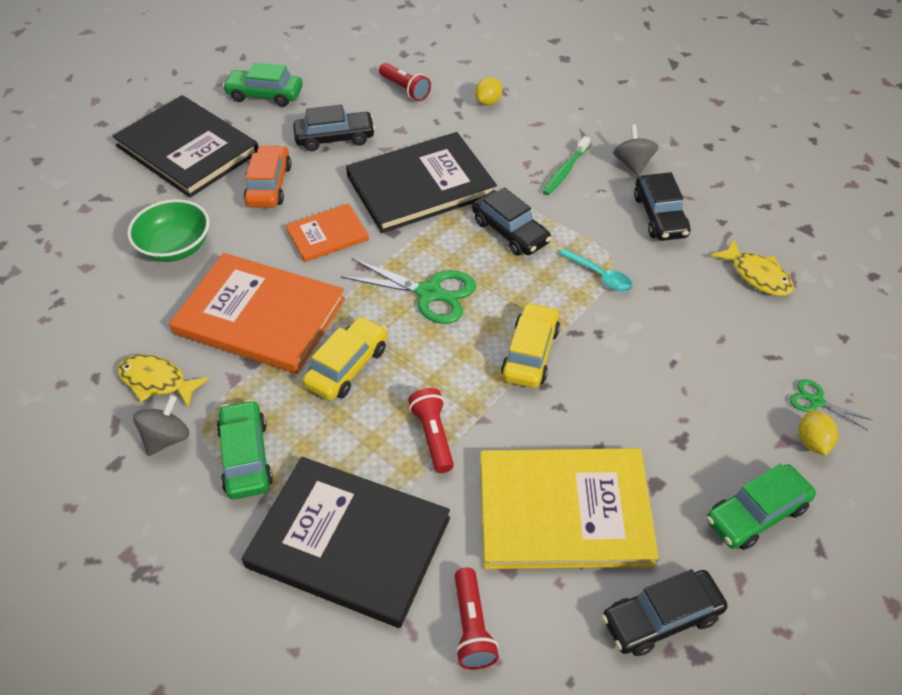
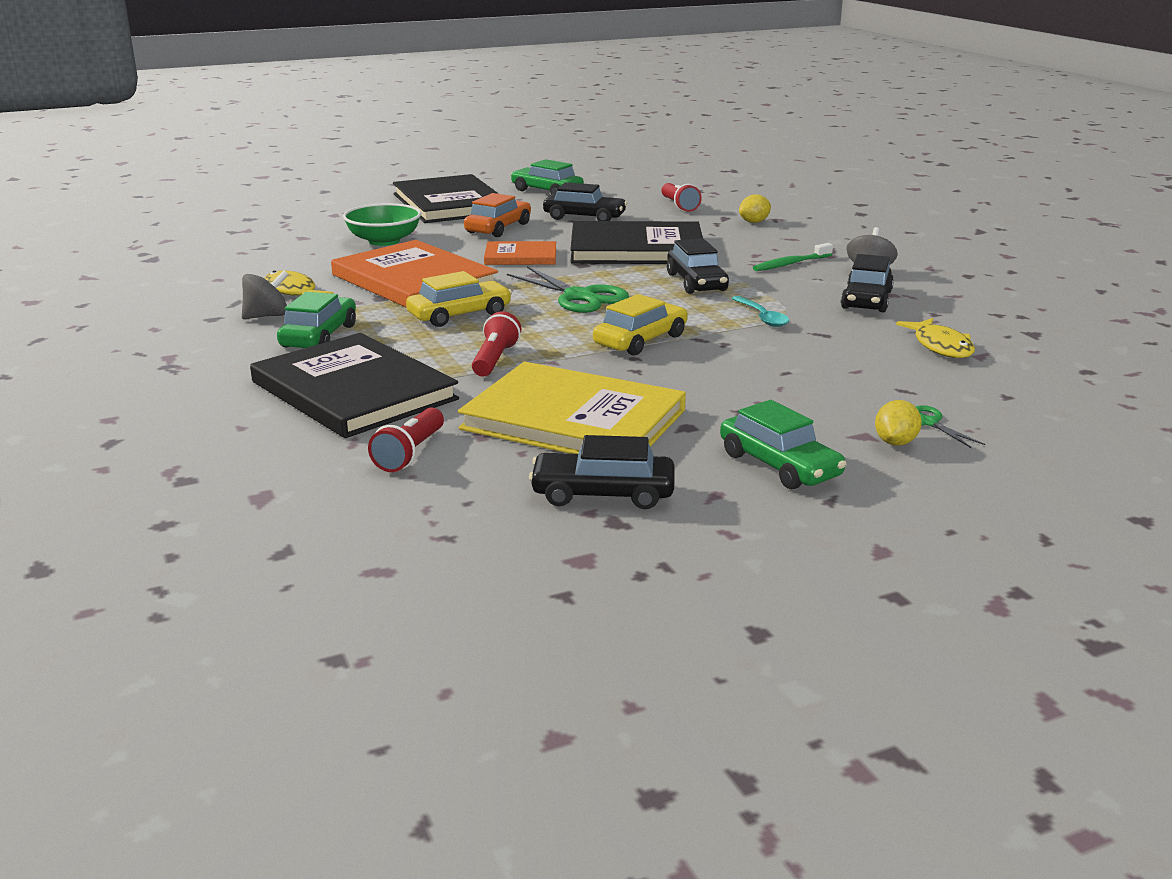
camera: 25 degrees right, 25 degrees down
(756, 513) = (779, 465): green car -> green car turned 120 degrees counterclockwise

